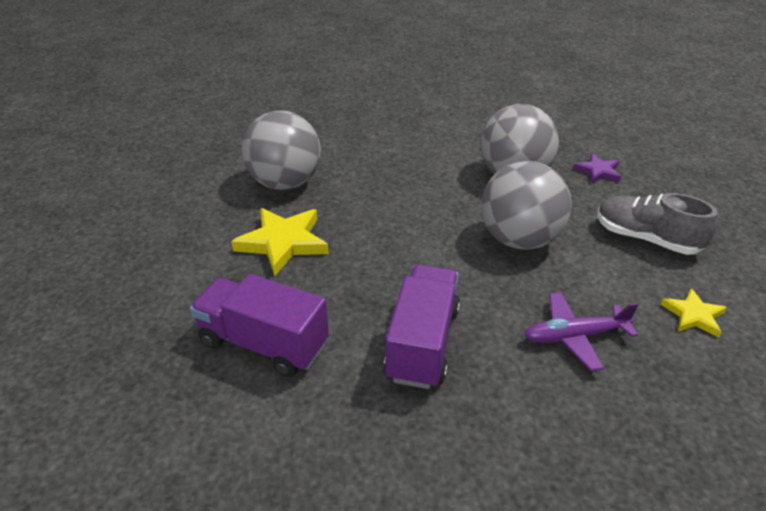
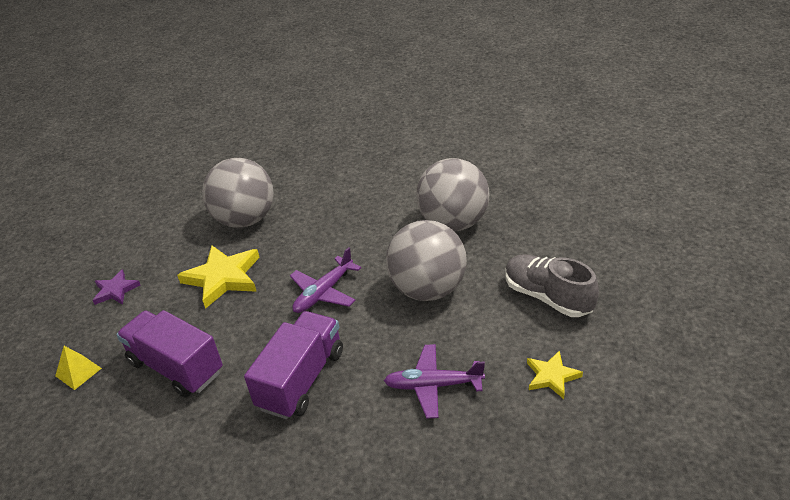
camera: 15 degrees right, 0 degrees up
(137, 360) = (78, 372): none -> yellow pyramid
(407, 250) = (324, 293): none -> purple plane
(598, 171) = (538, 223): purple star -> purple star (116, 290)

